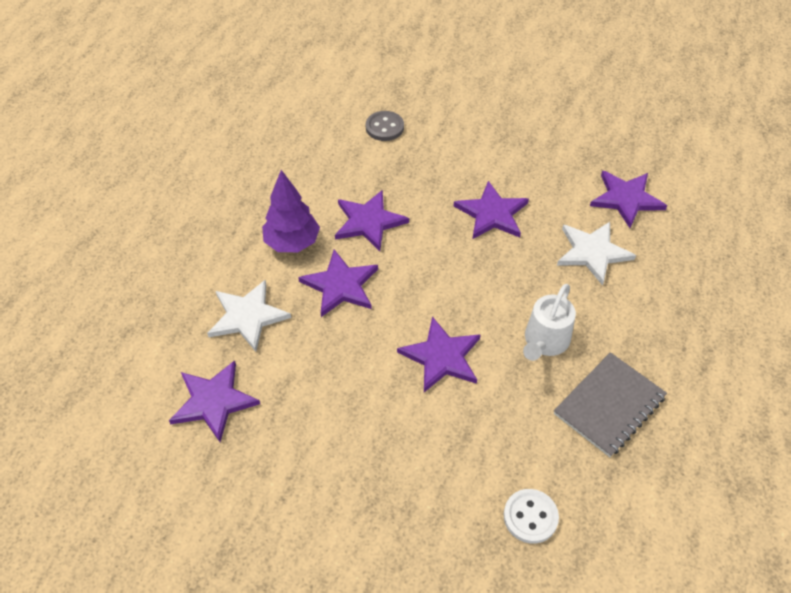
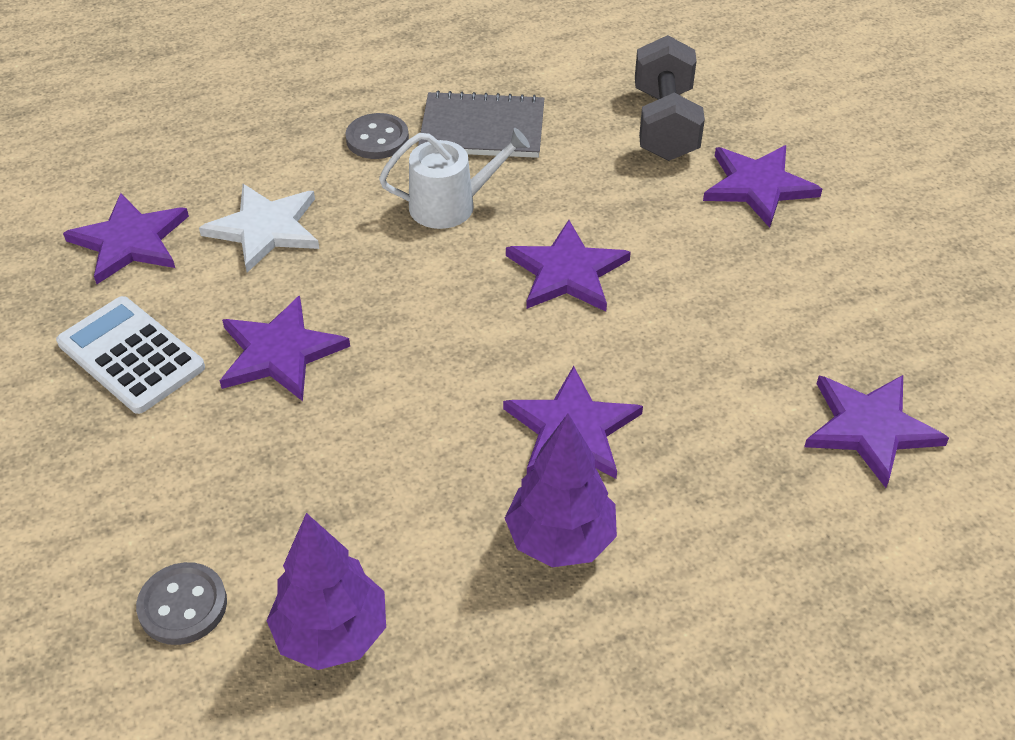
camera: 130 degrees left, 5 degrees down
(247, 316) = (731, 491): white star -> none
(328, 157) = (331, 634): none -> purple tree
(369, 222) = (427, 476): purple star -> purple star (758, 186)
(530, 517) = (665, 124): white button -> grey dumbbell
(537, 166) = (131, 355): none -> white calculator
(640, 345) = (377, 139): none -> grey button

